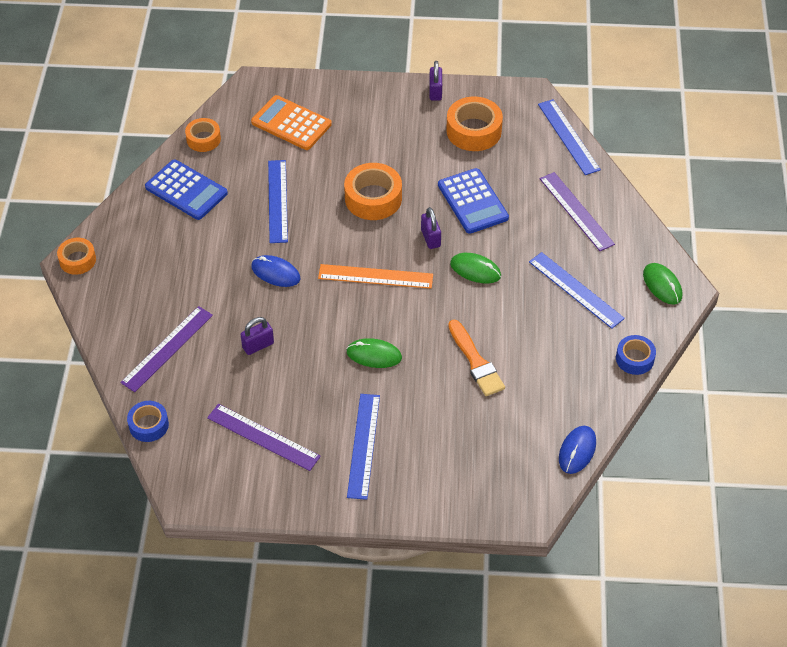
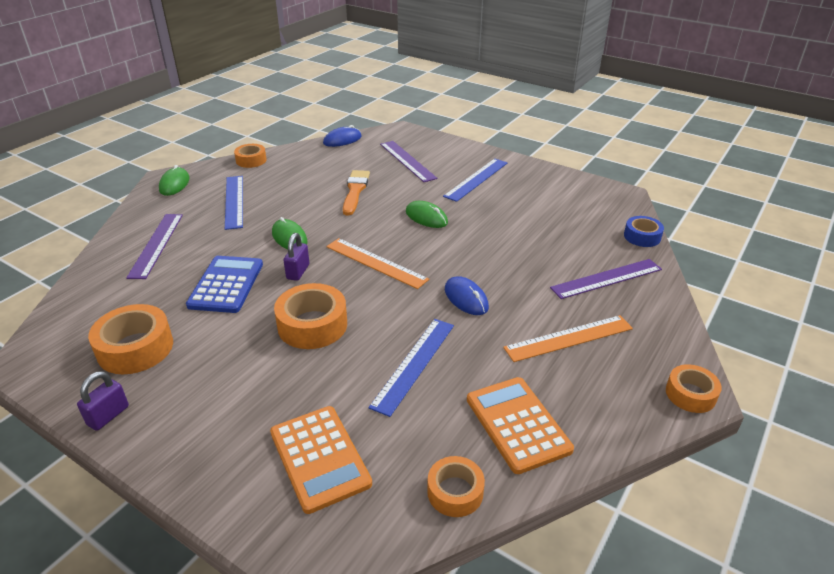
camera: 150 degrees left, 15 degrees down
(178, 270) = (568, 338): none -> orange ruler
(186, 190) = (517, 424): blue calculator -> orange calculator
(258, 345) = (519, 253): purple padlock -> none
(263, 437) = (548, 203): purple ruler -> purple ruler (407, 161)
(568, 136) = (64, 302): blue ruler -> none
(634, 359) = (251, 160): blue tape -> orange tape

